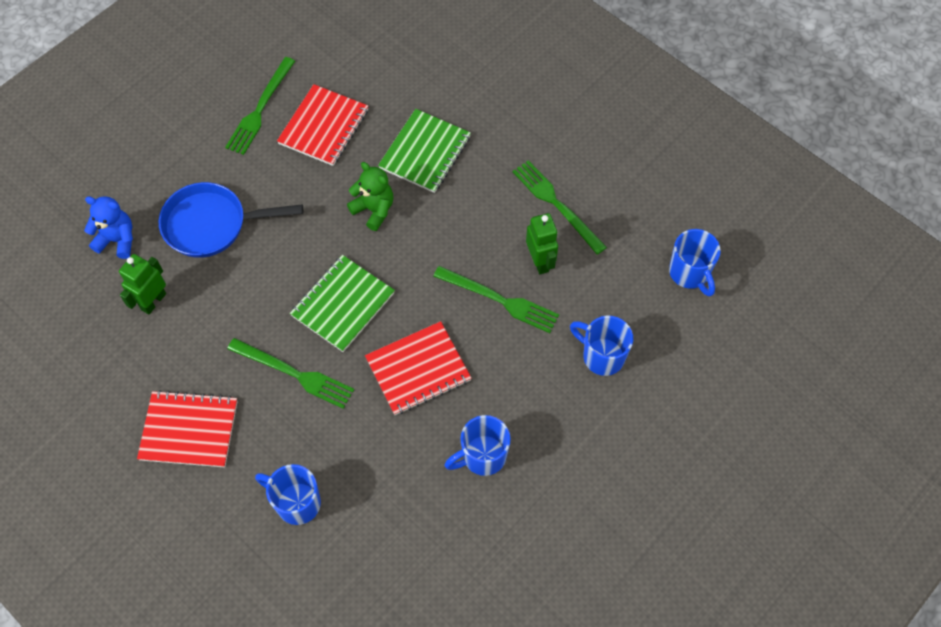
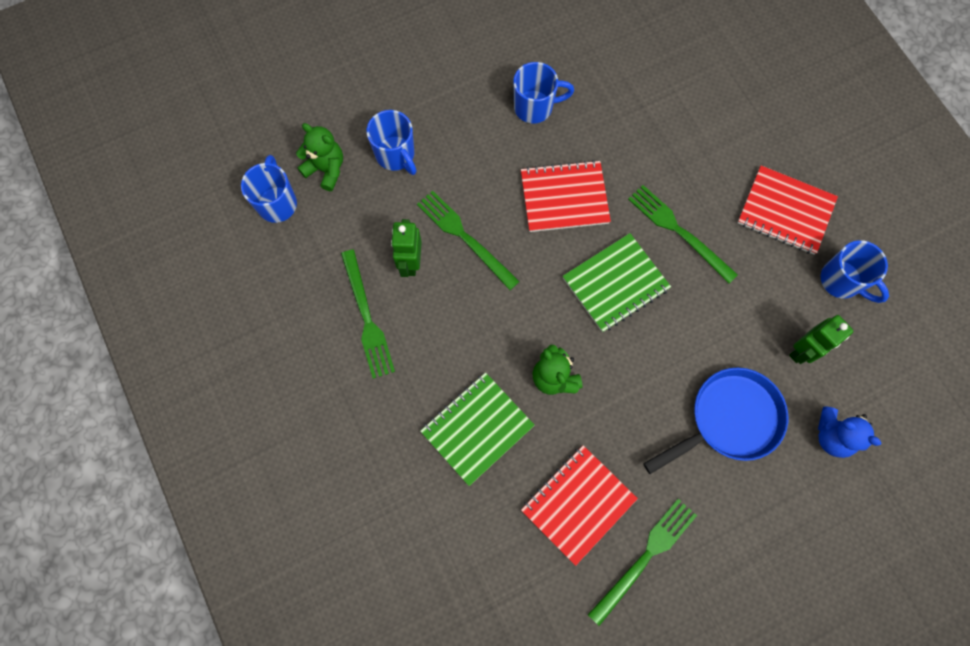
camera: 160 degrees left, 10 degrees up
(211, 224) = (729, 419): blue pan -> blue pan turned 45 degrees counterclockwise
(296, 503) = (702, 121): blue mug -> blue mug (841, 281)
(662, 319) = (326, 169): none -> green teddy bear

